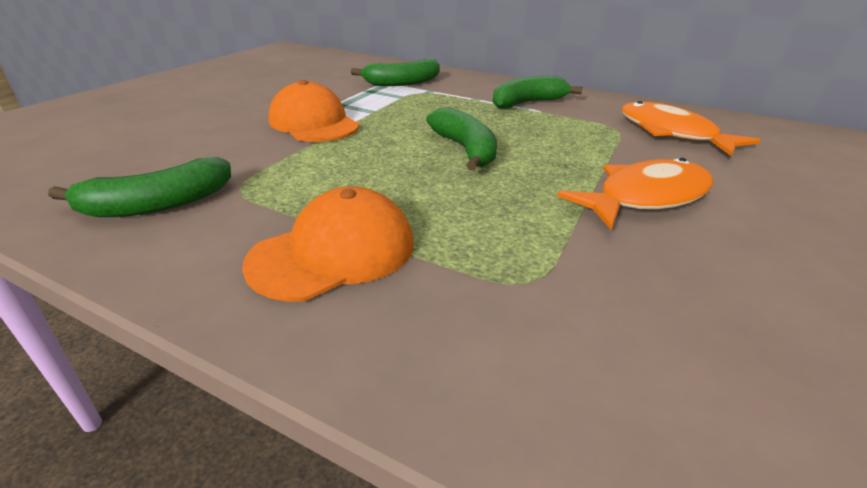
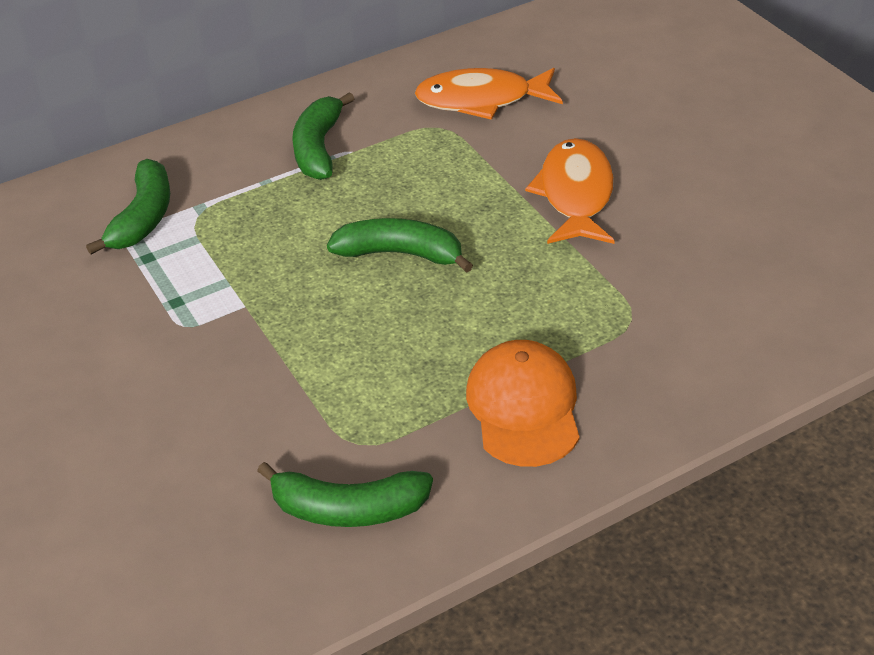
camera: 55 degrees left, 10 degrees up
(157, 204) = (348, 509): green banana -> green banana turned 90 degrees clockwise
(313, 123) = (221, 344): orange cap -> none

